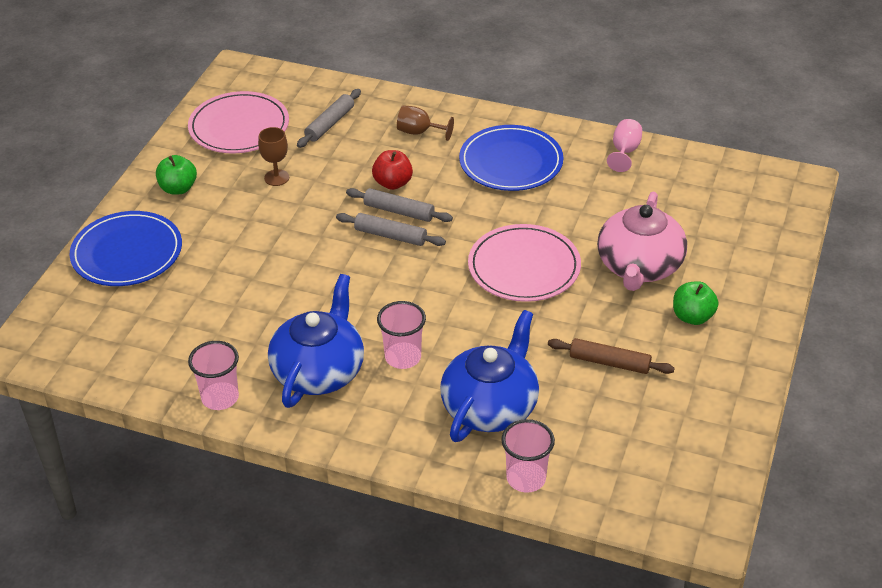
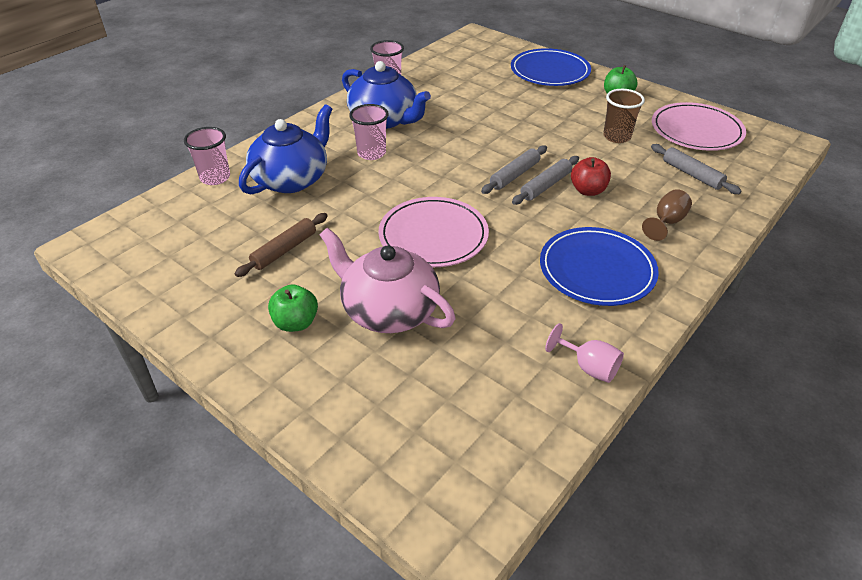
camera: 110 degrees right, 0 degrees up
(276, 178) = (617, 136): brown goblet -> brown cup
(490, 406) = (292, 179): blue teapot -> blue teapot turned 105 degrees counterclockwise

